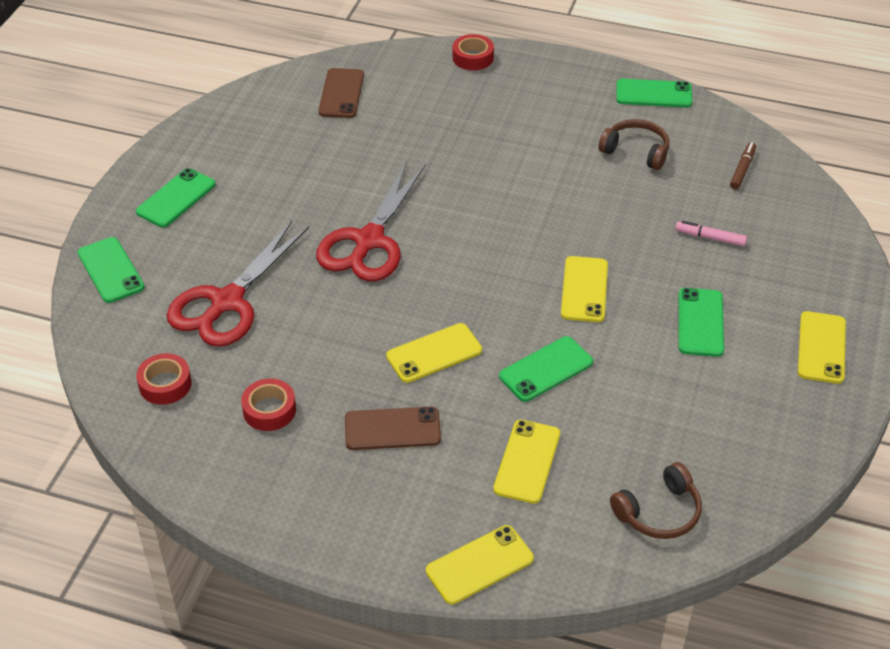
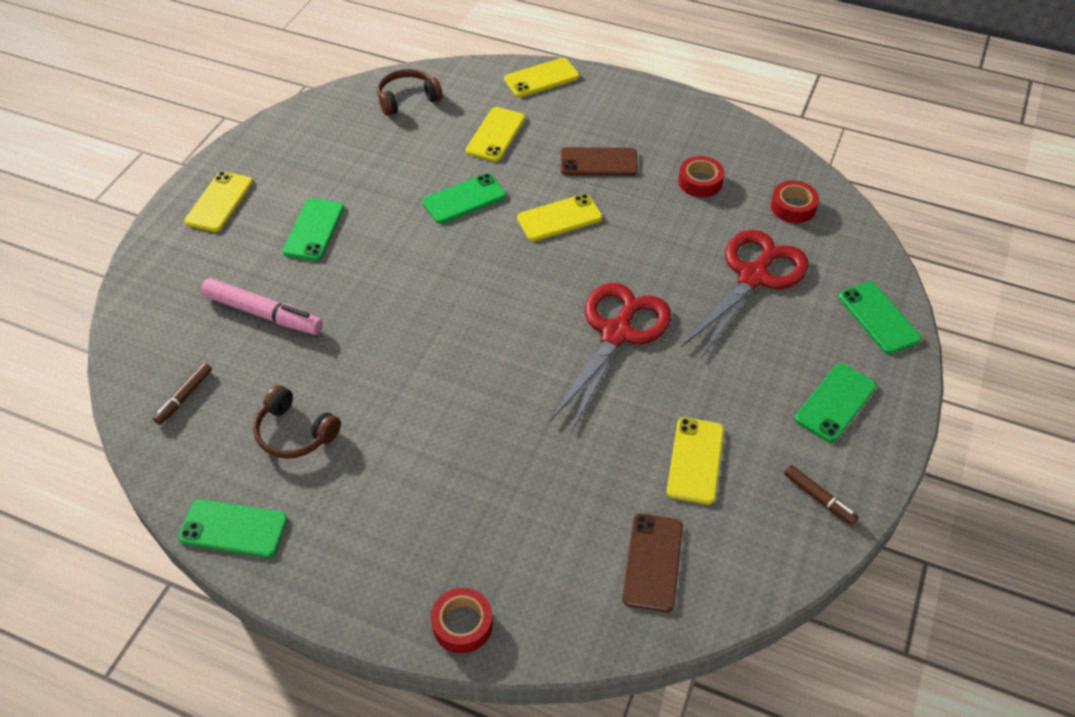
camera: 175 degrees left, 5 degrees up
(209, 135) = (819, 498): none -> brown marker
(584, 289) = (409, 267): yellow phone -> yellow phone (695, 460)
(710, 238) = (263, 313): pink marker -> pink marker, size x1.80

